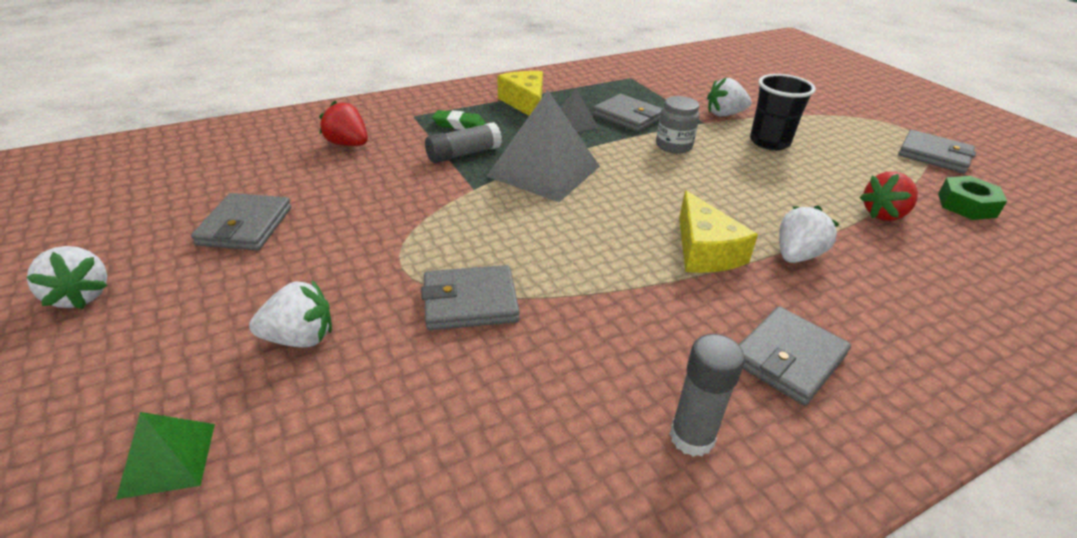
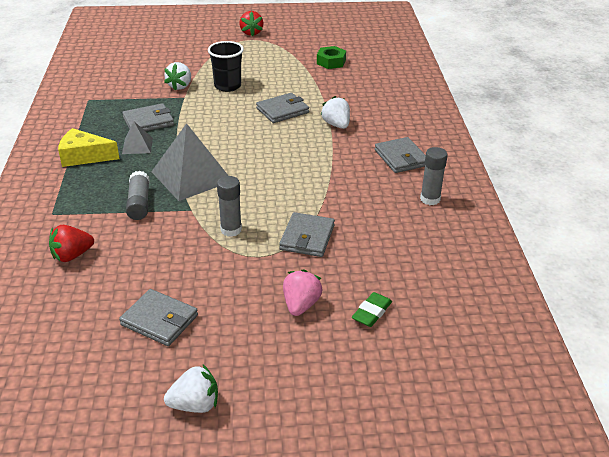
camera: 65 degrees left, 0 degrees up
(168, 459) = (368, 359): green pyramid -> none
(300, 338) = (301, 305): white strawberry -> pink strawberry
(449, 229) = (231, 230): none -> grey glue stick
(459, 125) = (91, 195): green eraser -> green eraser (371, 312)
(673, 146) = (203, 119): grey jar -> none
(704, 251) = (314, 149): yellow cheese -> none
(884, 214) = (322, 86): red strawberry -> red strawberry (251, 33)
(934, 155) = (283, 46): grey wallet -> grey wallet (282, 110)

